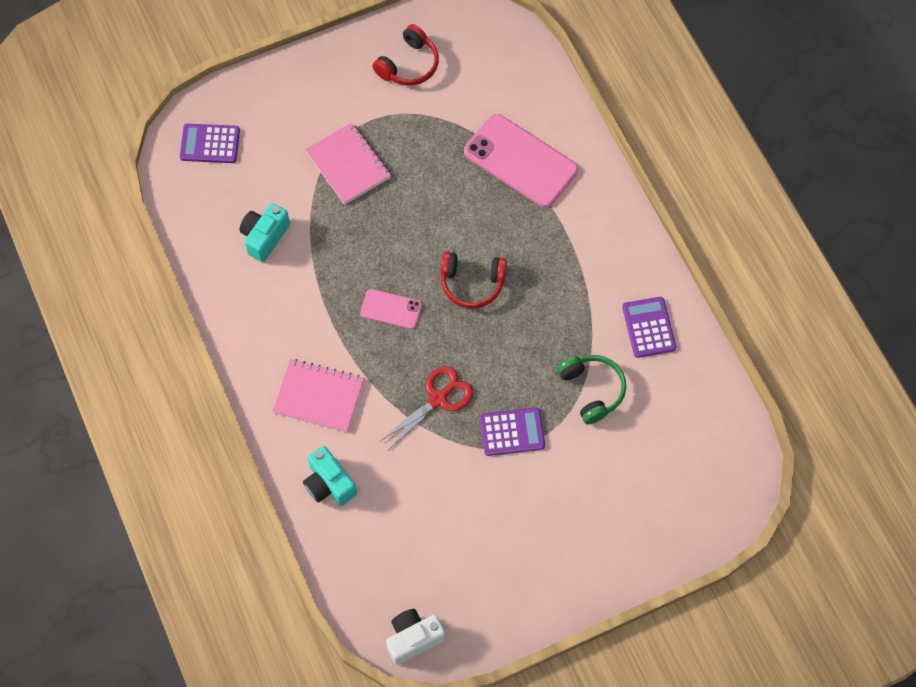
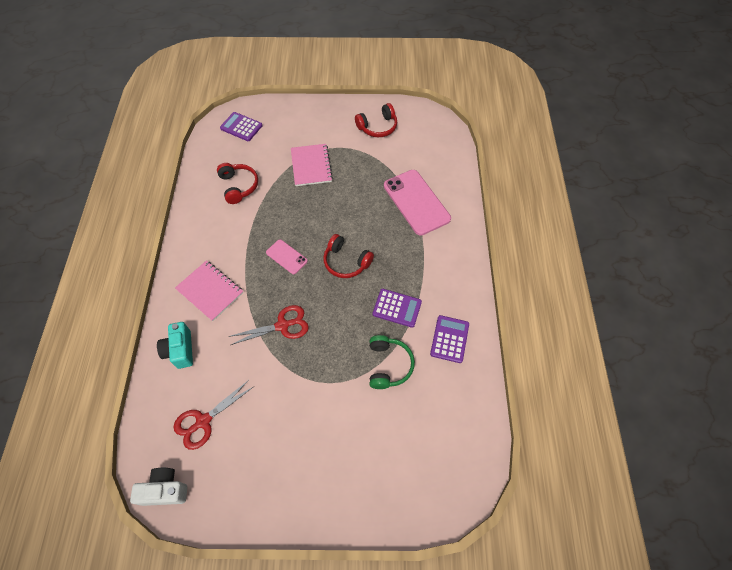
camera: 25 degrees right, 5 degrees down
(264, 237) = (238, 186): turquoise camera -> red headphones
(410, 549) = (203, 421): none -> red scissors
(512, 432) = (318, 369): purple calculator -> purple calculator (397, 308)

